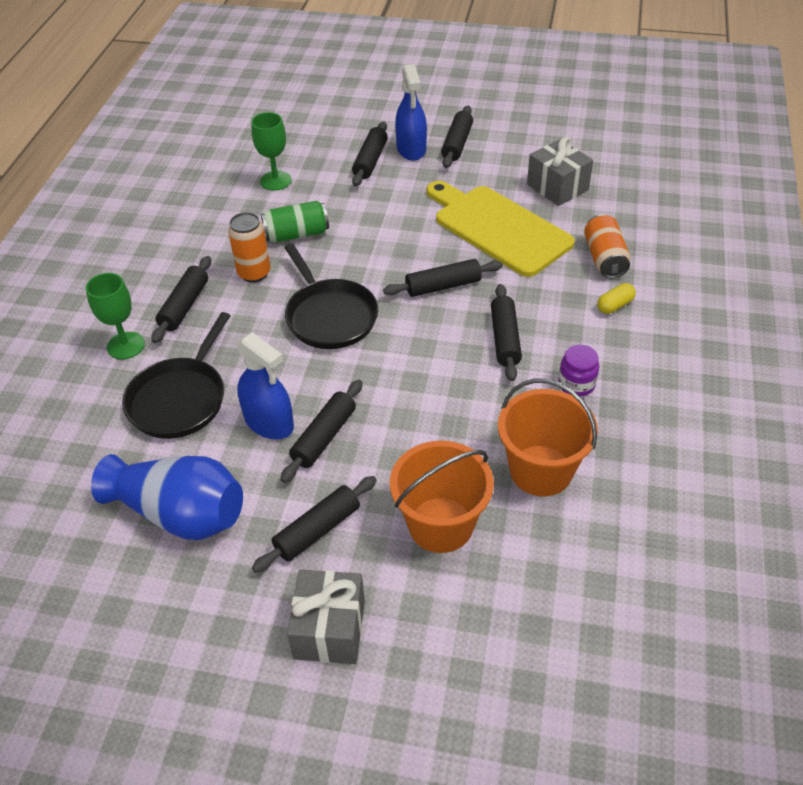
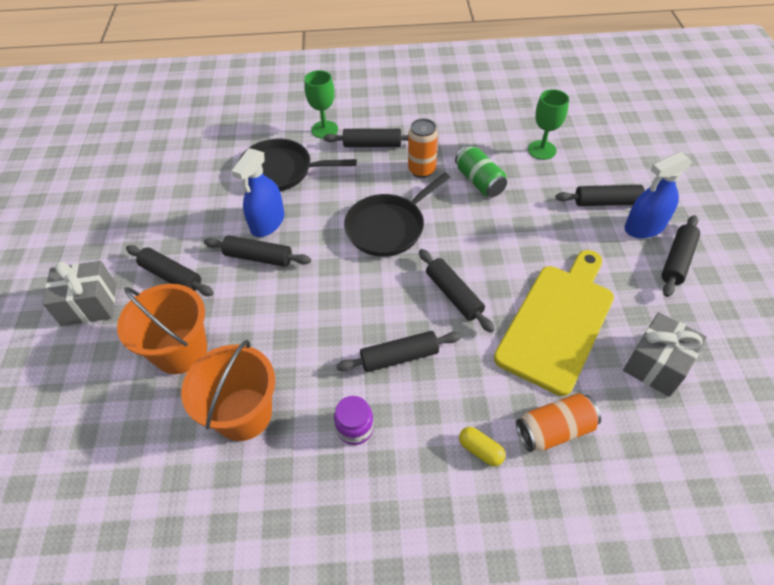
camera: 75 degrees right, 5 degrees up
(180, 513) = (182, 202): blue vase -> none
(457, 144) = (677, 260): black rolling pin -> black rolling pin turned 60 degrees counterclockwise

